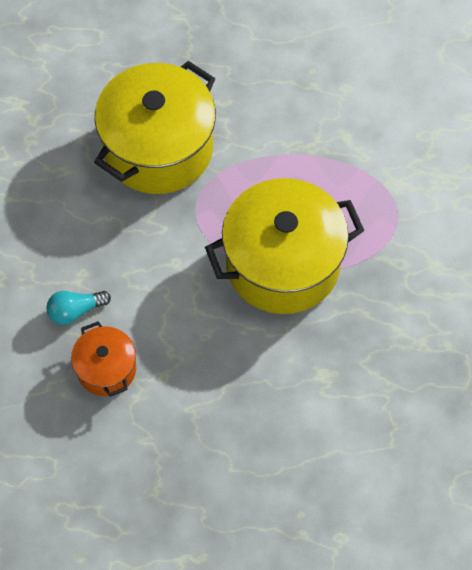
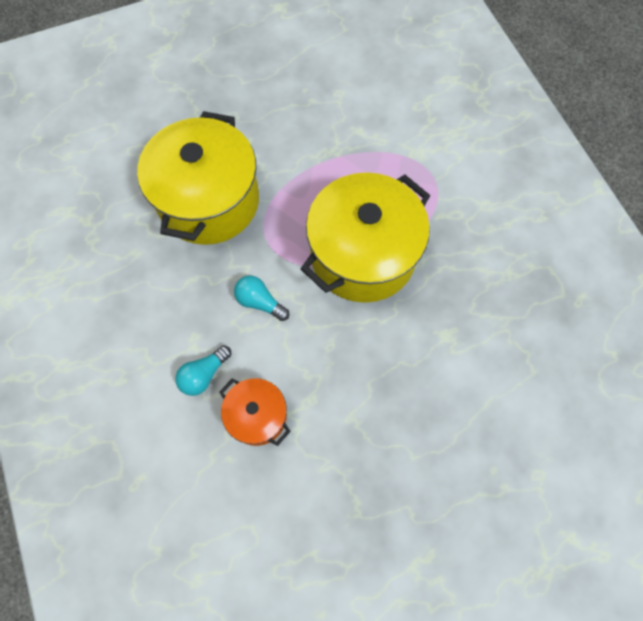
camera: 25 degrees left, 5 degrees up
(160, 266) = (260, 302): none -> turquoise light bulb

